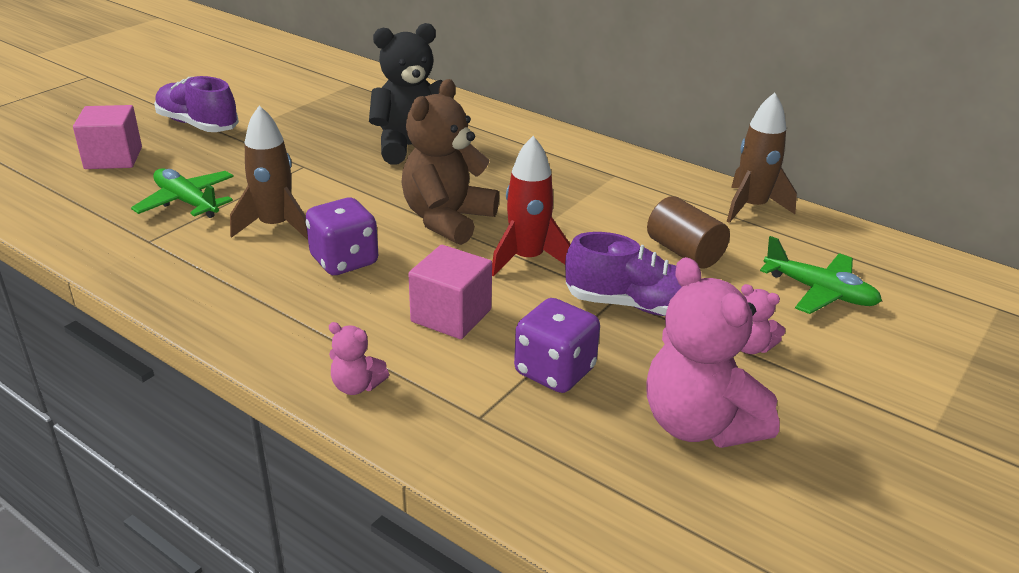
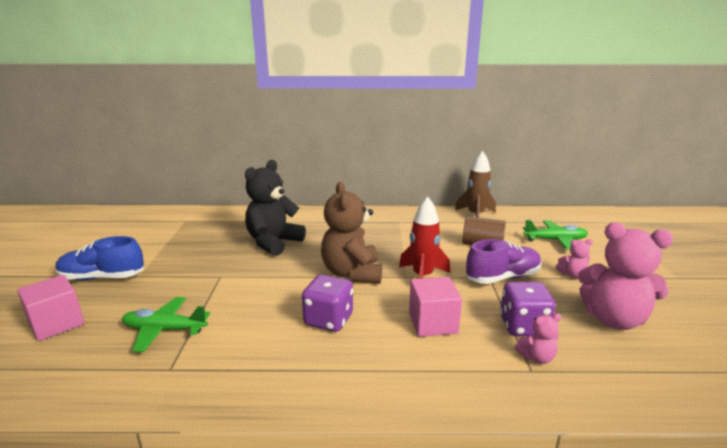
camera: 35 degrees left, 10 degrees down
(198, 125) = (102, 277): purple shoe -> blue shoe
(275, 226) = (253, 319): brown rocket -> none
(356, 386) = (448, 390): pink teddy bear -> pink teddy bear (537, 357)

